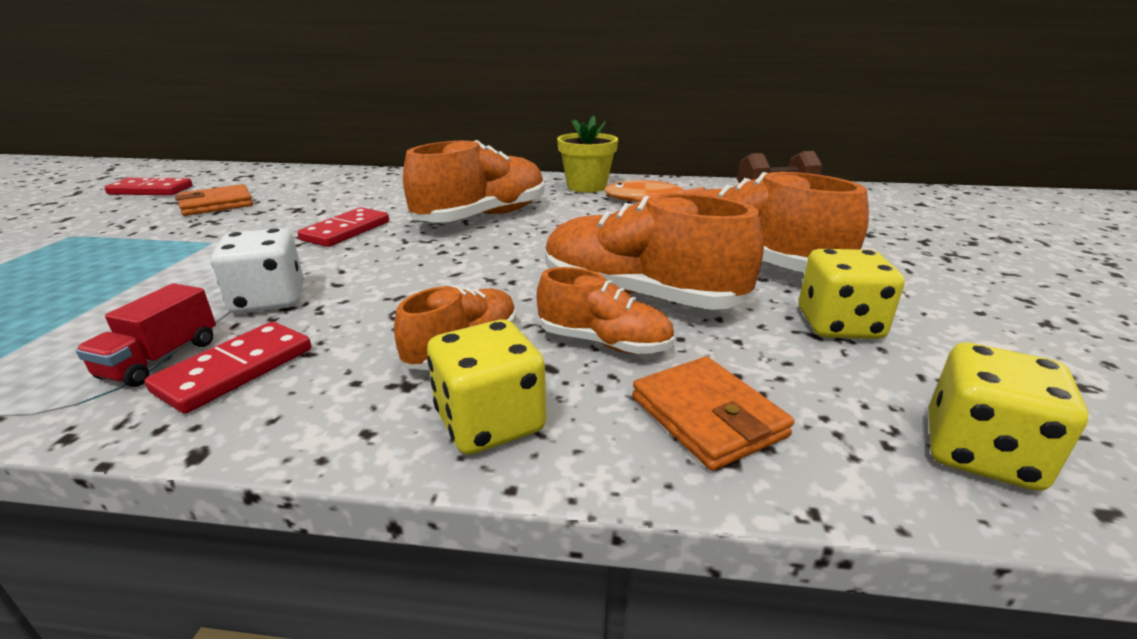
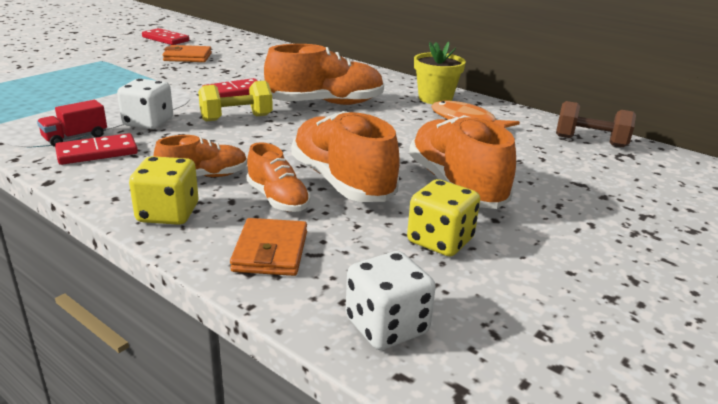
camera: 30 degrees right, 0 degrees up
(396, 260) = (236, 118): none -> yellow dumbbell
(980, 453) = (386, 326): yellow dice -> white dice

